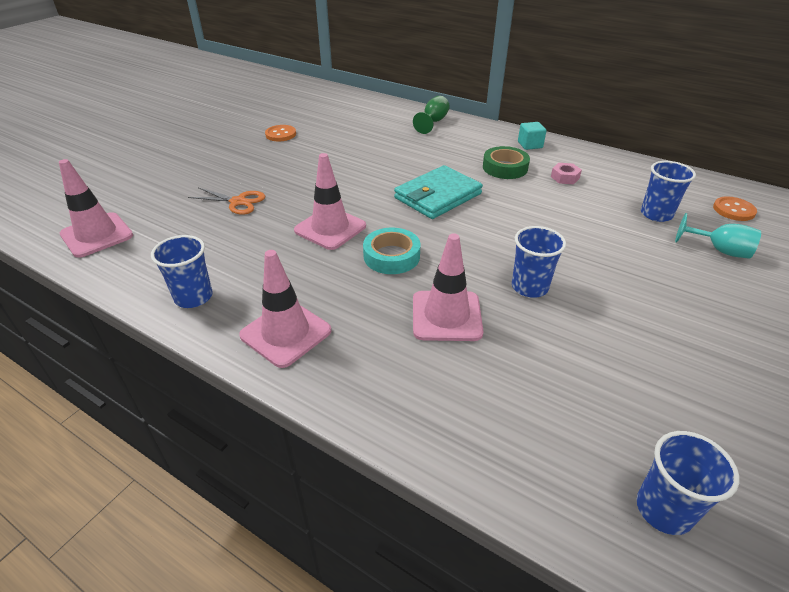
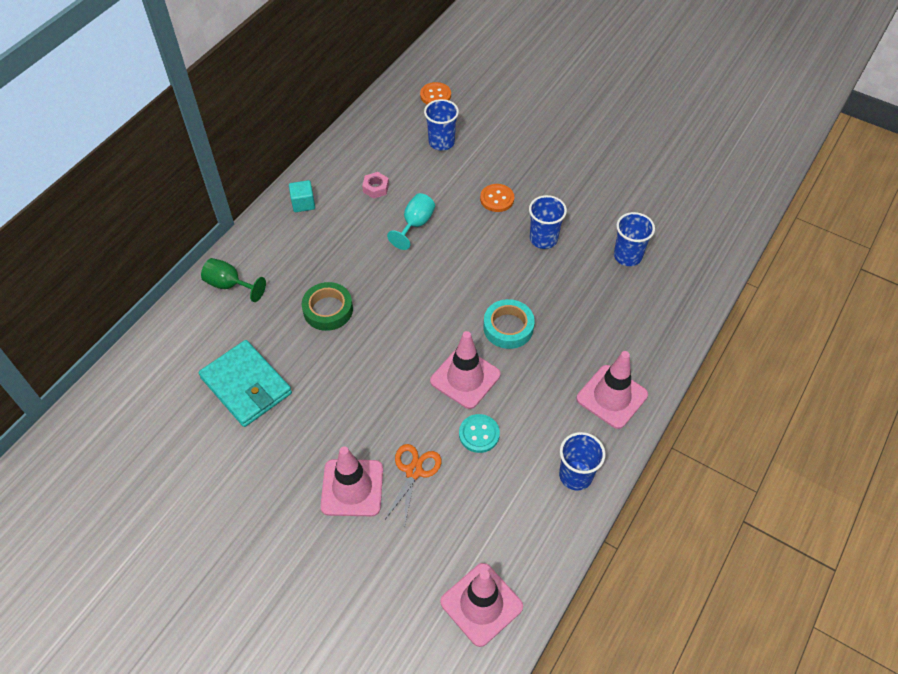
camera: 90 degrees left, 15 degrees up
(264, 236) = (479, 434): none -> turquoise button
(281, 134) = (241, 453): orange button -> orange button (497, 199)
(438, 196) = (407, 289): turquoise wallet -> turquoise wallet (246, 385)
(446, 316) = (581, 293): pink traffic cone -> pink traffic cone (352, 488)
(505, 168) = (352, 230): green tape -> green tape (328, 310)
(664, 509) = (715, 212): blue cup -> blue cup (627, 256)
(719, 250) = (491, 121): turquoise goblet -> turquoise goblet (415, 224)

